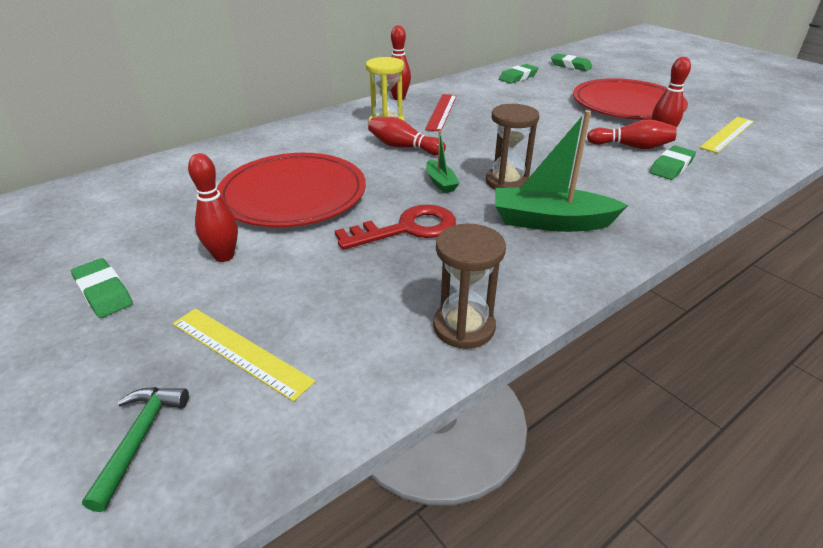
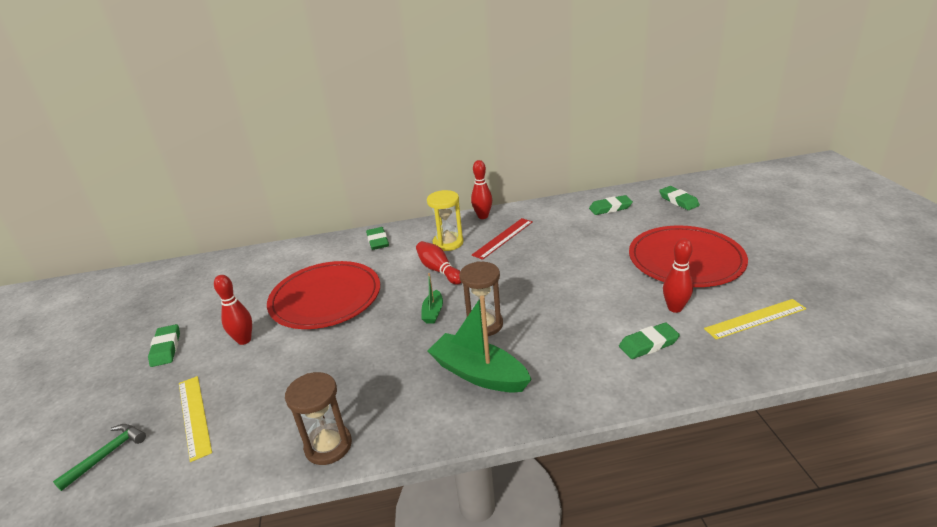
camera: 30 degrees right, 5 degrees down
(299, 134) = (377, 241): none -> green eraser
(407, 229) = (370, 350): red key -> none
(631, 146) = (634, 312): red bowling pin -> none

